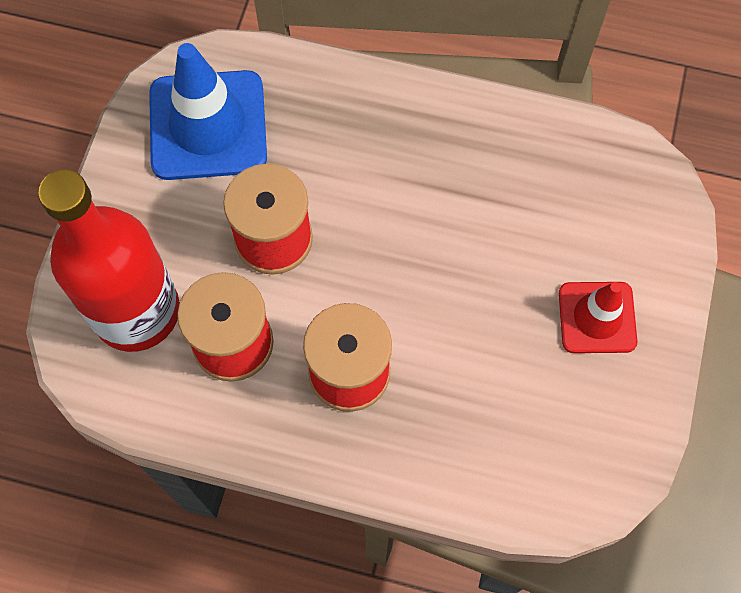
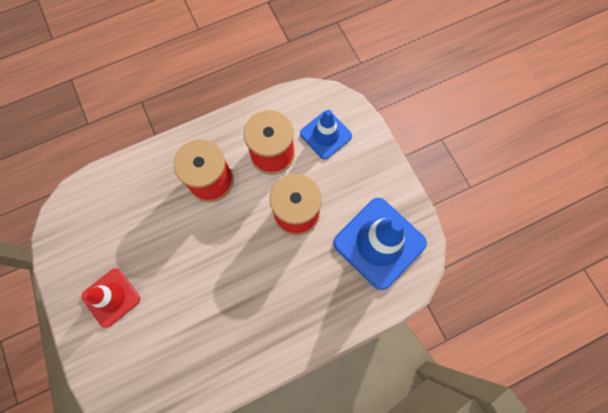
camera: 140 degrees right, 5 degrees up
(136, 311) = (325, 135): red bottle -> blue traffic cone

